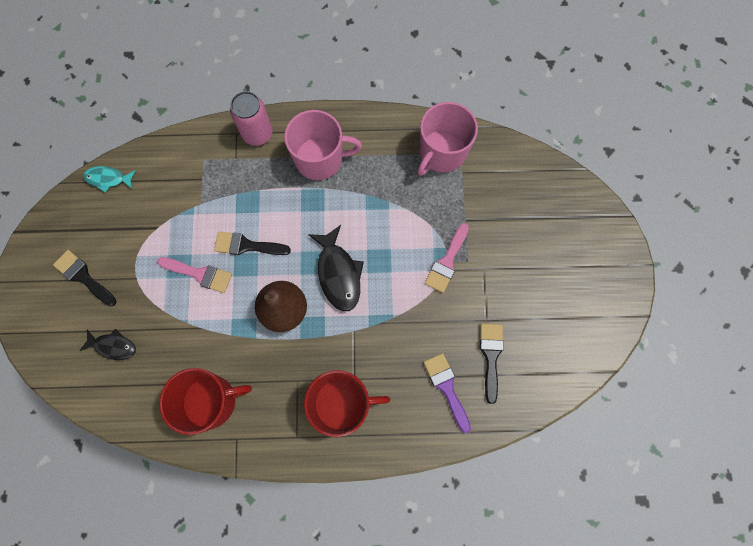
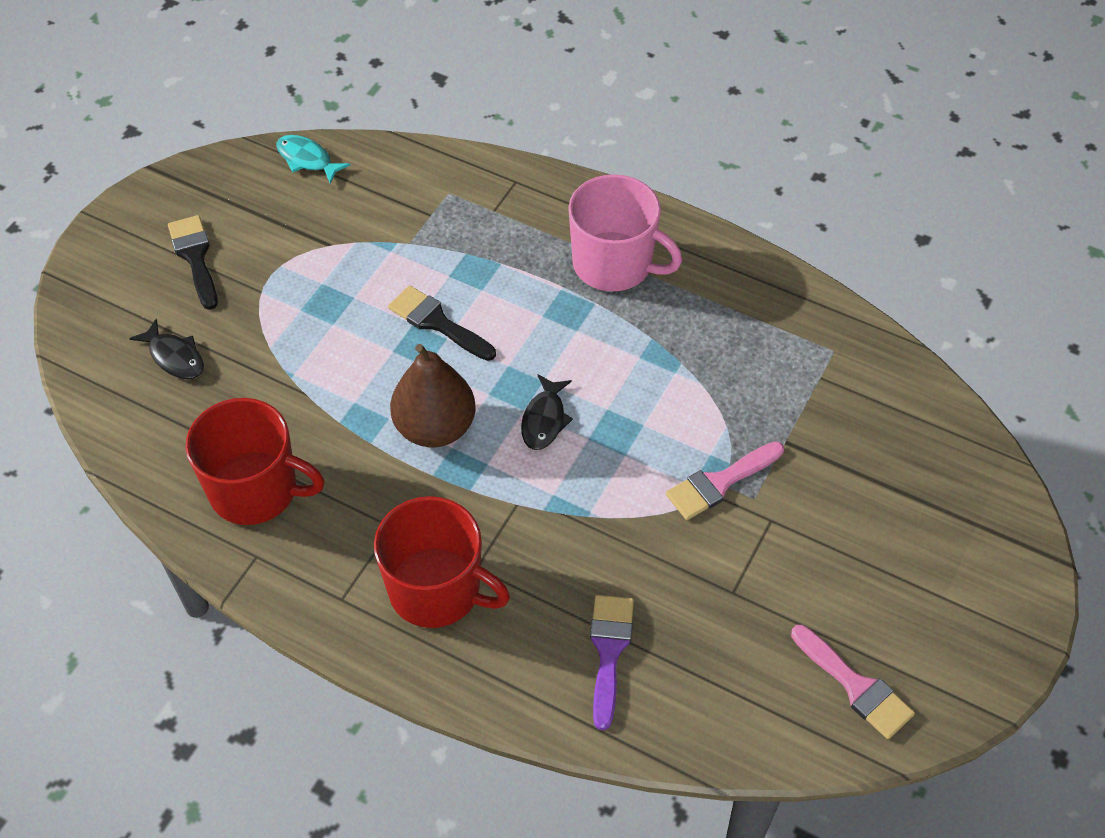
camera: 30 degrees right, 20 degrees down
(200, 274) = (349, 327): pink brush -> pink brush (855, 686)
(257, 134) = (545, 195): pink can -> none
(338, 273) = (544, 419): black fish -> black fish, size x0.61
(441, 153) = (804, 337): pink mug -> none
(491, 356) = (707, 644): black brush -> none

